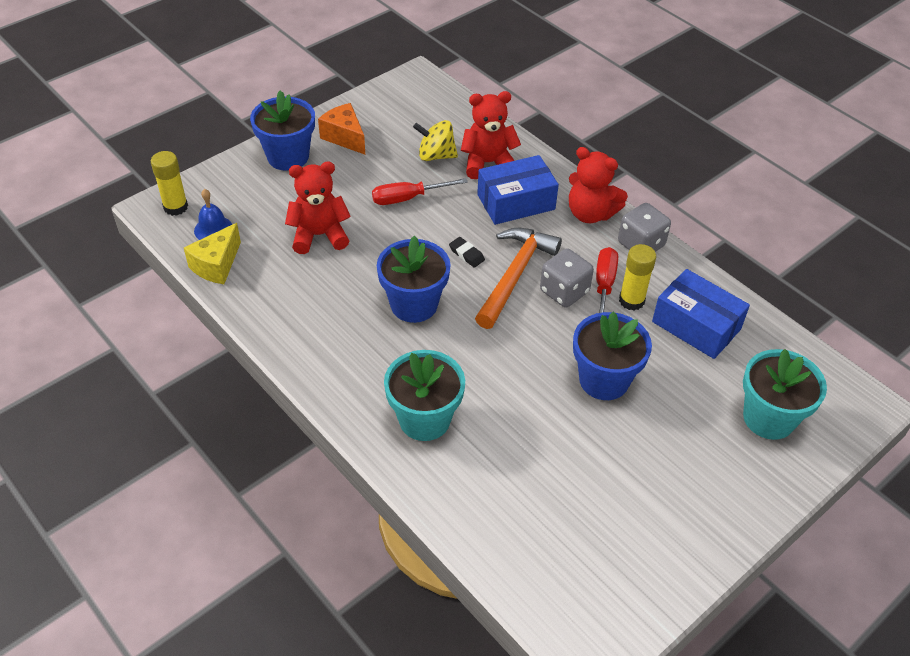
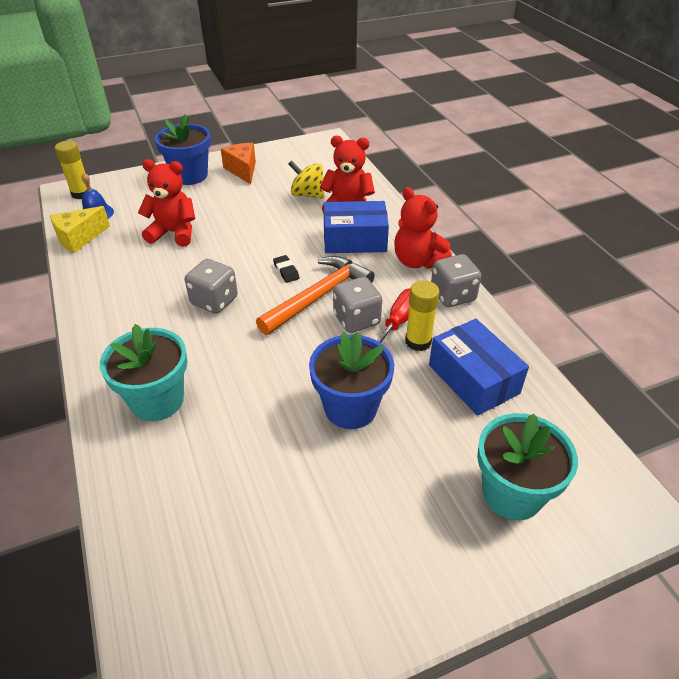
camera: 20 degrees right, 5 degrees down
(408, 198) = (264, 220): red screwdriver -> none
(414, 304) = (214, 301): blue flower pot -> grey dice

